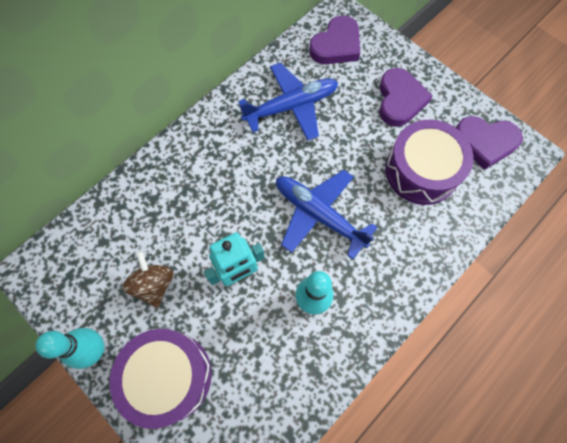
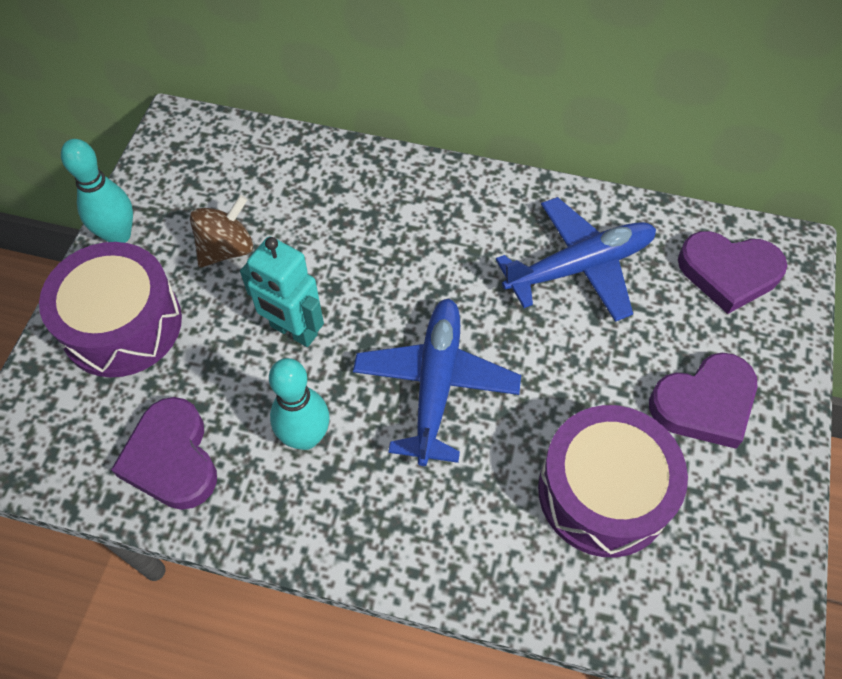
camera: 60 degrees right, 10 degrees down
(291, 106) = (579, 267): blue plane -> blue plane turned 60 degrees counterclockwise
(484, 142) = (728, 570): purple heart -> purple heart (172, 458)

